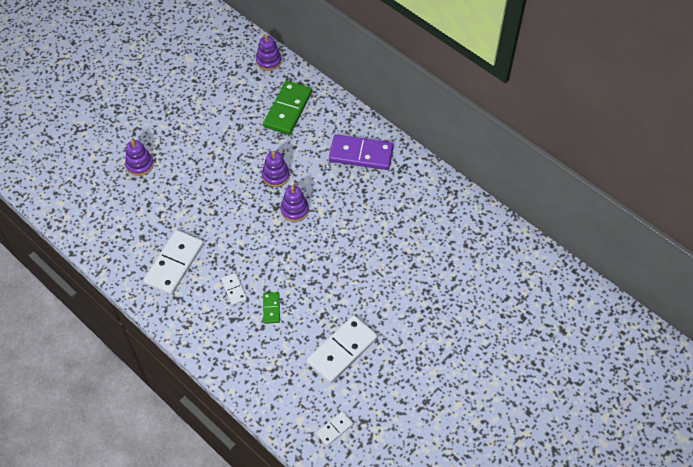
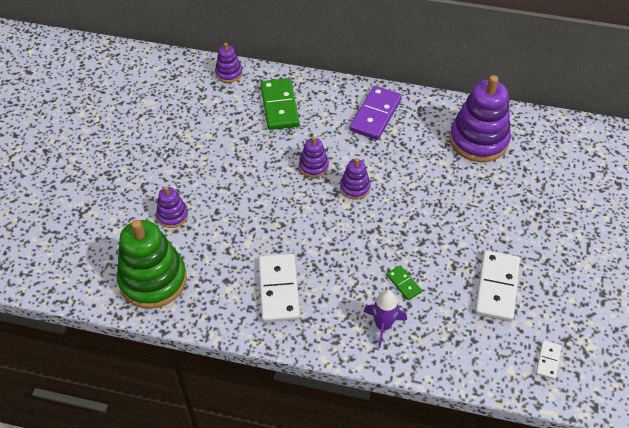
camera: 30 degrees left, 5 degrees down
(91, 209) = (153, 280): none -> green stacking toy
(230, 333) = (383, 325): none -> purple rocket
(234, 289) = (355, 284): white domino -> none
(361, 154) = (375, 115): purple domino -> purple domino turned 45 degrees counterclockwise
(431, 218) = (478, 140): none -> purple stacking toy

